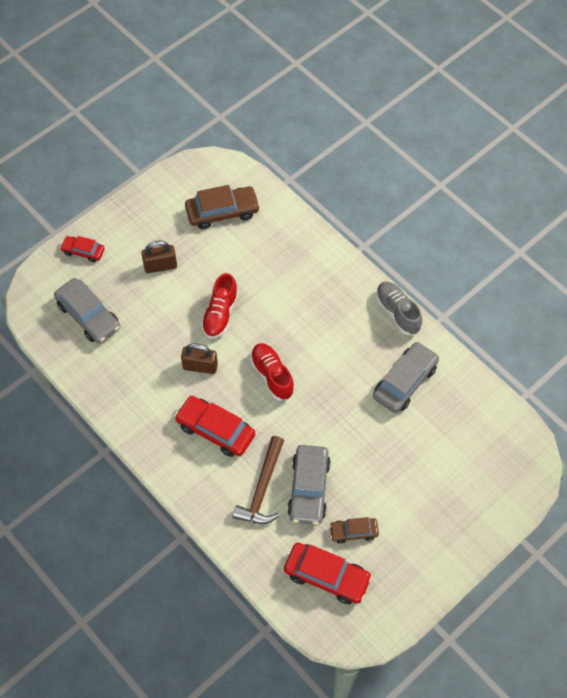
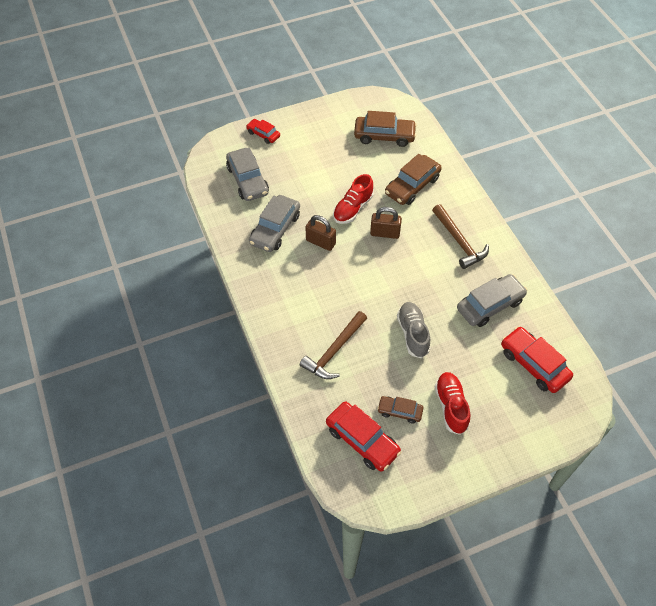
camera: 20 degrees right, 5 degrees down
(160, 266) = (319, 161): brown padlock -> brown padlock (385, 233)
(215, 430) = (313, 294): red car -> red car (534, 364)
(272, 375) = (377, 266): red shoe -> red shoe (451, 406)
(275, 266) = (412, 186): none -> brown car
(308, 488) = (374, 364): grey car -> grey car (275, 229)
(348, 318) = (459, 242): none -> brown hammer
(397, 312) = (503, 249): grey shoe -> grey shoe (413, 334)

